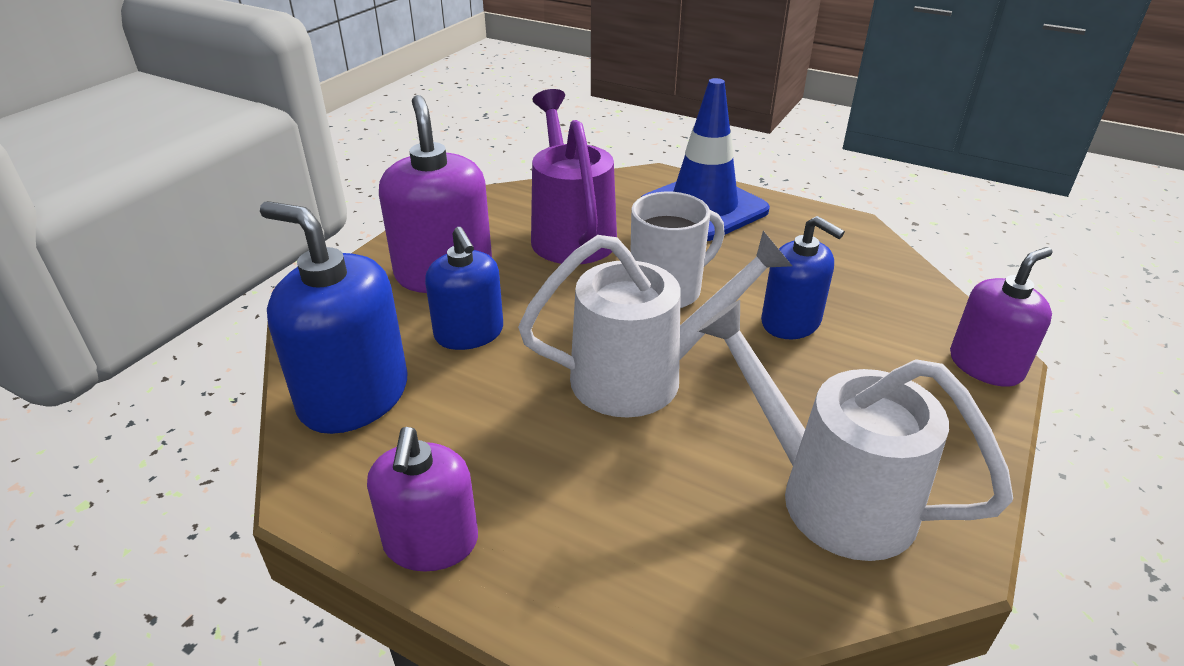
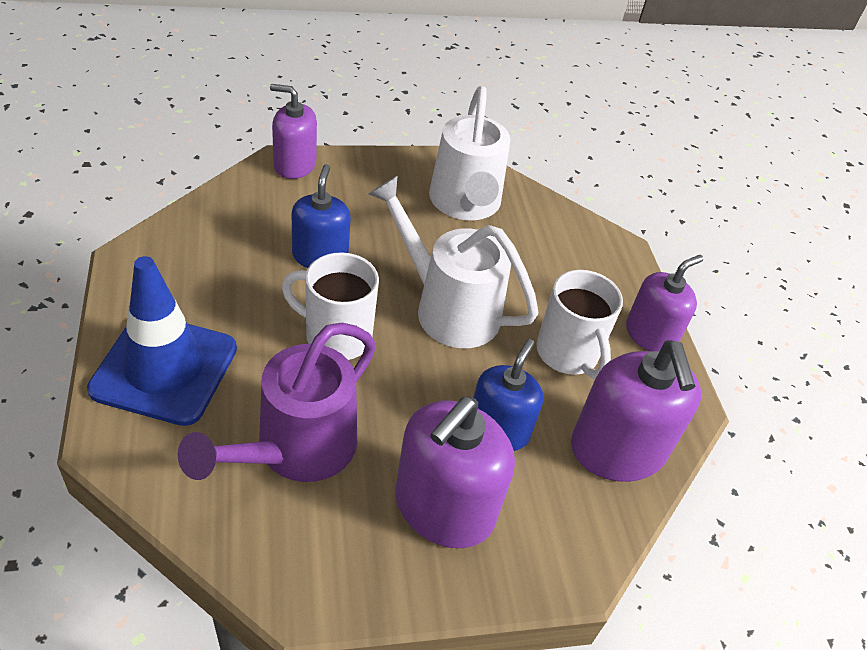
camera: 135 degrees left, 10 degrees up
(354, 396) = (617, 450): blue soap dispenser -> purple soap dispenser
(491, 435) = (568, 354): none -> white mug

